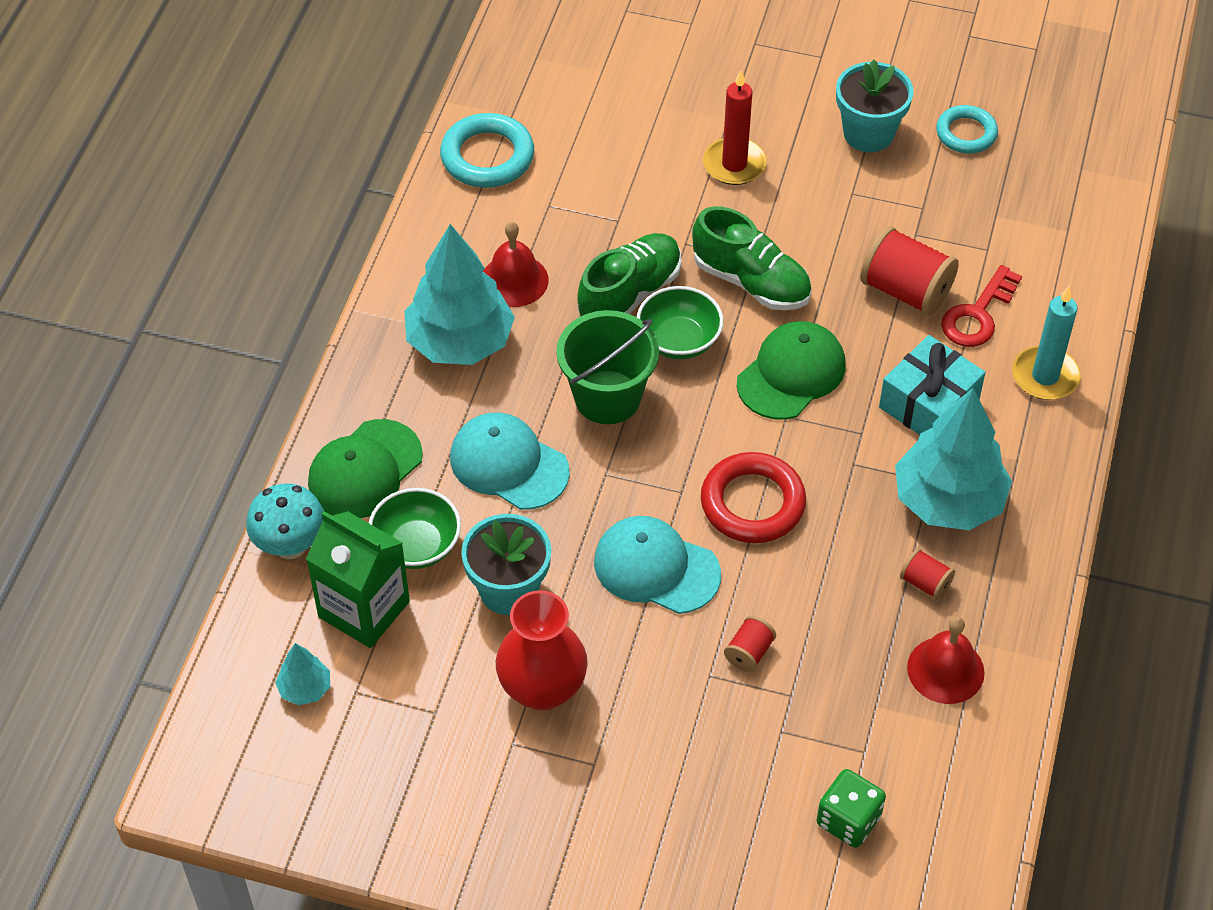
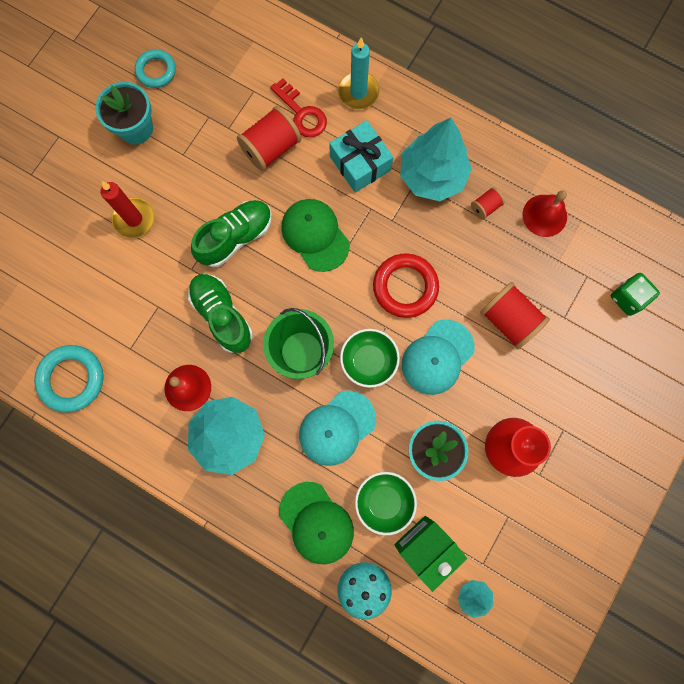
camera: 75 degrees left, 25 degrees up
(679, 340) = (269, 295): green bowl -> green bowl (368, 361)
(749, 652) = (508, 320): red spool -> red spool, size x1.95

